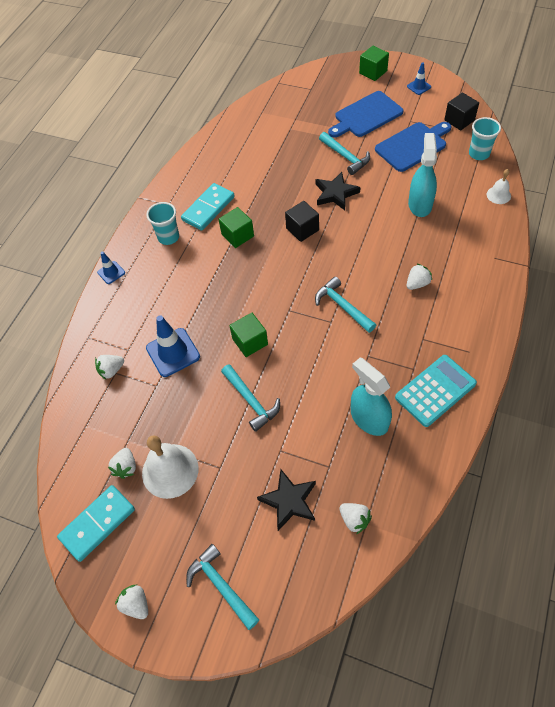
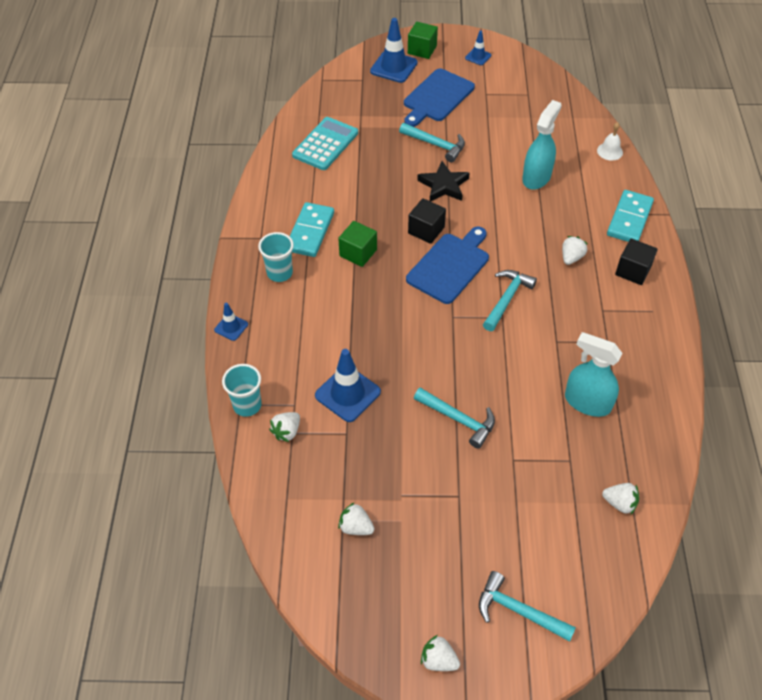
camera: 25 degrees left, 5 degrees down
(97, 523) = (354, 594): turquoise domino -> turquoise domino (629, 219)
(126, 467) = (356, 527): white strawberry -> white strawberry turned 135 degrees clockwise
(170, 470) = (406, 515): white bell -> none
(250, 342) = (427, 360): green cube -> none
(289, 501) = (547, 506): black star -> none
(342, 83) = (393, 67): none -> blue traffic cone
(342, 306) = (507, 299): turquoise hammer -> turquoise hammer turned 90 degrees clockwise
(412, 146) = (501, 119): blue cutting board -> blue cutting board (450, 266)
(420, 204) = (536, 177): turquoise spray bottle -> turquoise spray bottle turned 45 degrees clockwise
(435, 390) = (638, 357): turquoise calculator -> turquoise calculator (325, 144)
(459, 120) = (536, 84): black cube -> black cube (633, 271)
(479, 154) = (571, 114): turquoise cup -> turquoise cup (247, 405)

